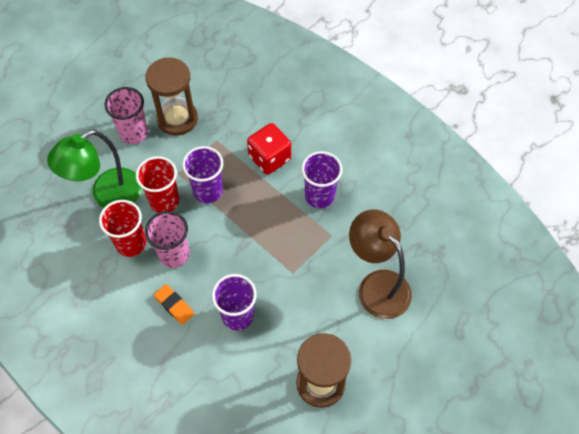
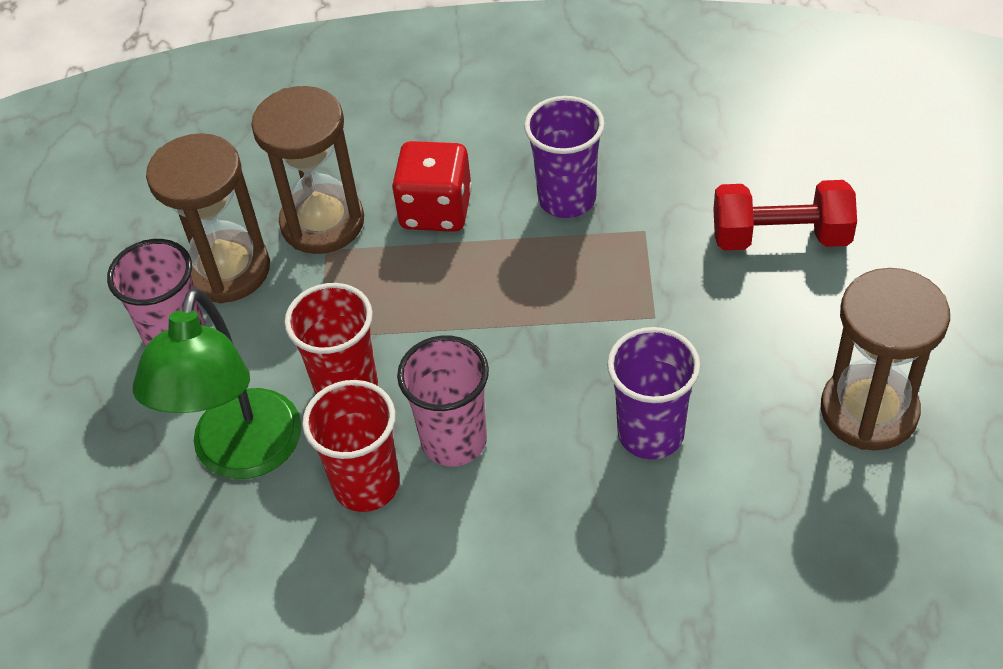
camera: 40 degrees left, 10 degrees down
(174, 305) = (542, 504): orange eraser -> none
(208, 191) = (398, 320): purple cup -> none
(227, 128) = (322, 223): none -> brown hourglass
(377, 285) = (780, 237): brown lamp -> red dumbbell

